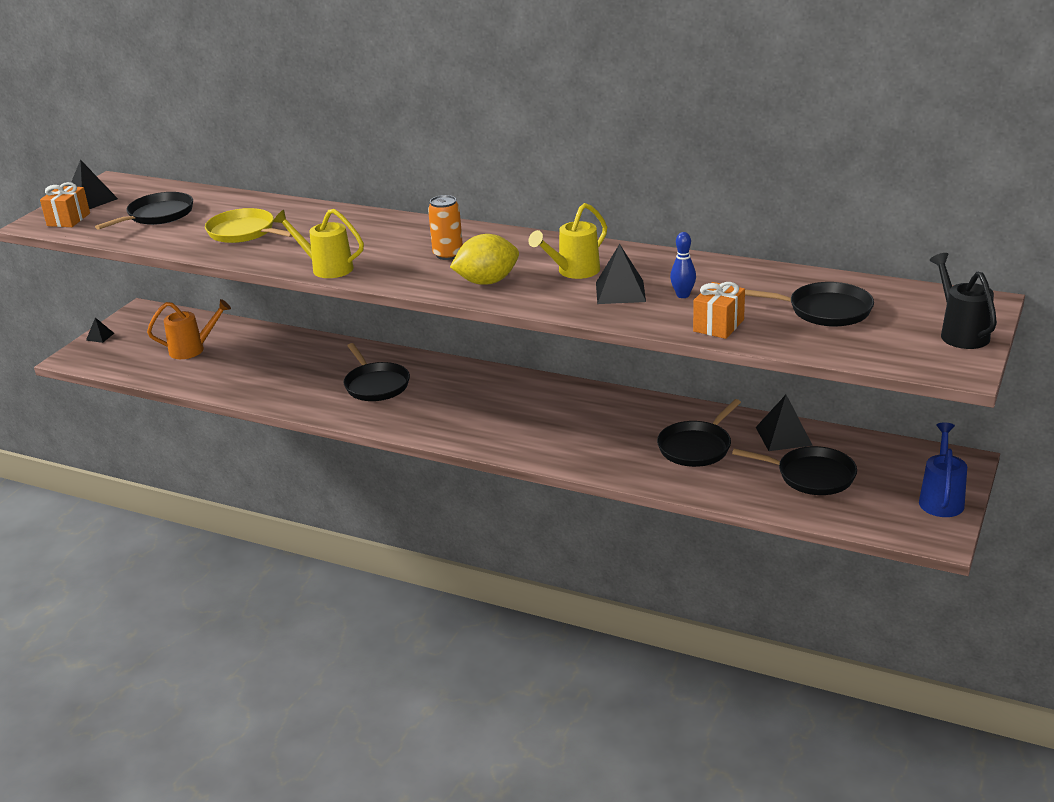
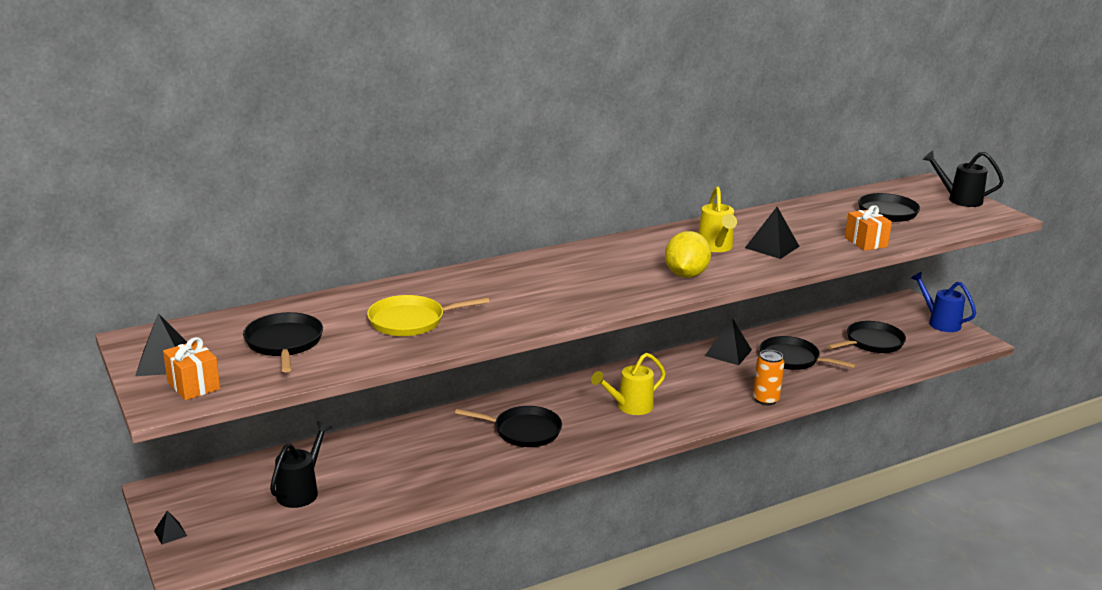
camera: 55 degrees left, 5 degrees down
(192, 349) = (301, 491): orange watering can -> black watering can
(327, 268) = (557, 315): yellow watering can -> yellow watering can (630, 407)
(448, 254) = (612, 270): orange can -> orange can (765, 399)
(683, 295) = (806, 235): blue bowling pin -> none
(696, 447) = (792, 359): black pan -> black pan turned 135 degrees clockwise
(783, 436) = (815, 330): black pyramid -> black pyramid (728, 353)

